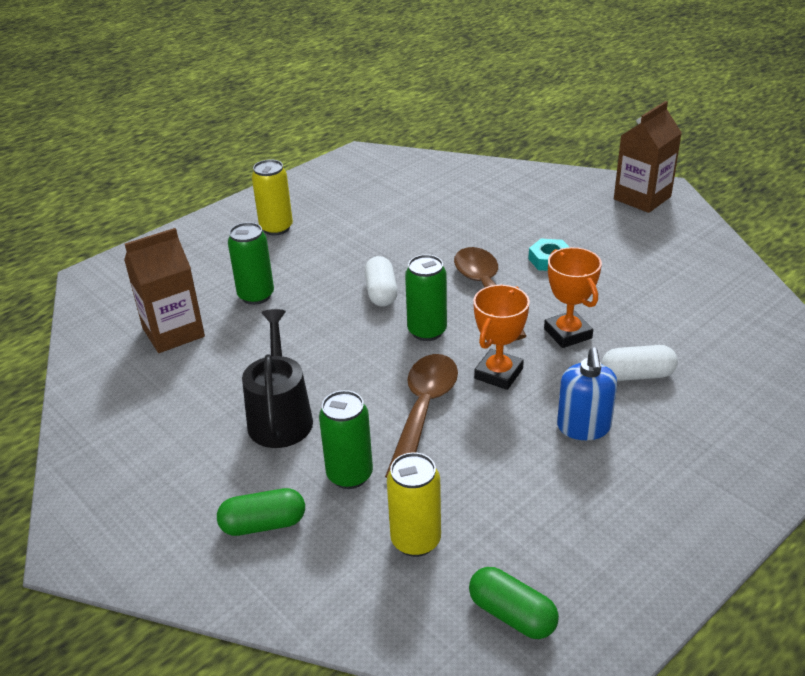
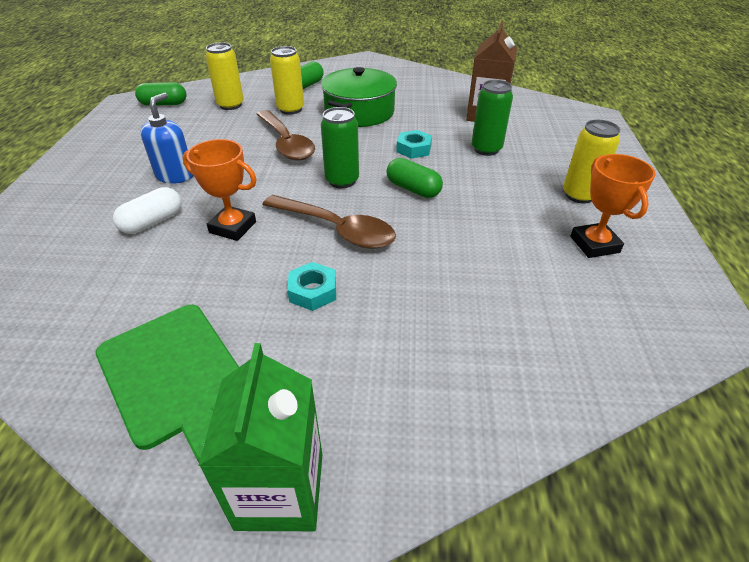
camera: 135 degrees right, 5 degrees up
(280, 417) = (359, 112): black watering can -> green pot
(313, 331) = (414, 149): none -> turquoise nut
(349, 475) = (290, 109): green can -> yellow can
(381, 292) = (413, 189): white capsule -> green capsule
(498, 373) = (260, 179): orange trophy -> orange trophy (594, 244)
(583, 427) = (175, 175): blue soap dispenser -> blue soap dispenser turned 60 degrees clockwise
(642, 198) = (280, 490): brown carton -> green carton
(672, 256) = (174, 376): none -> green cutting board

